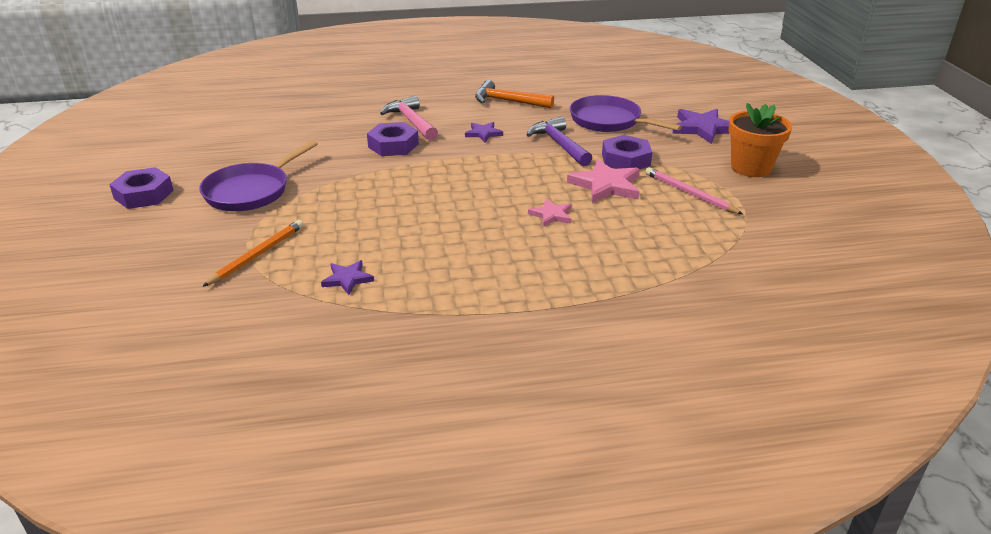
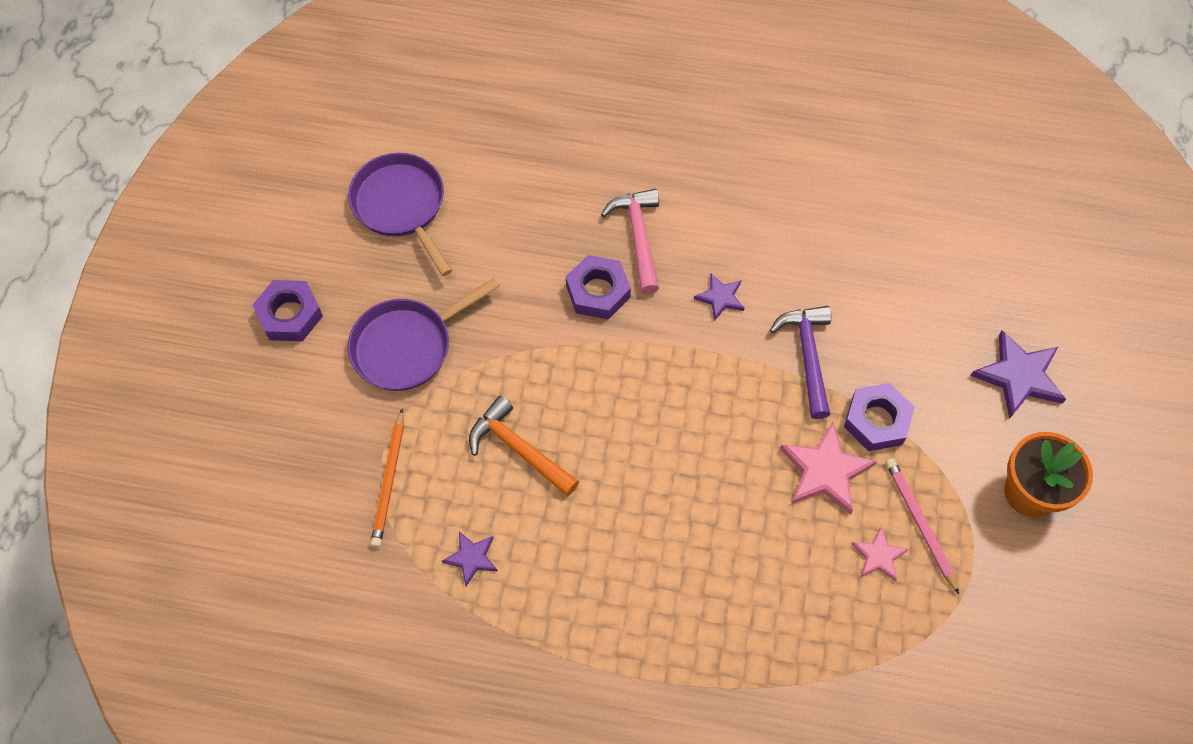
camera: 20 degrees right, 30 degrees up
(257, 255) = (389, 480): orange pencil -> orange pencil turned 135 degrees clockwise
(508, 101) = (784, 221): orange hammer -> orange hammer (519, 449)
(551, 215) = (733, 512): pink star -> pink star (878, 556)
(609, 121) = (899, 317): purple pan -> purple pan (401, 206)

